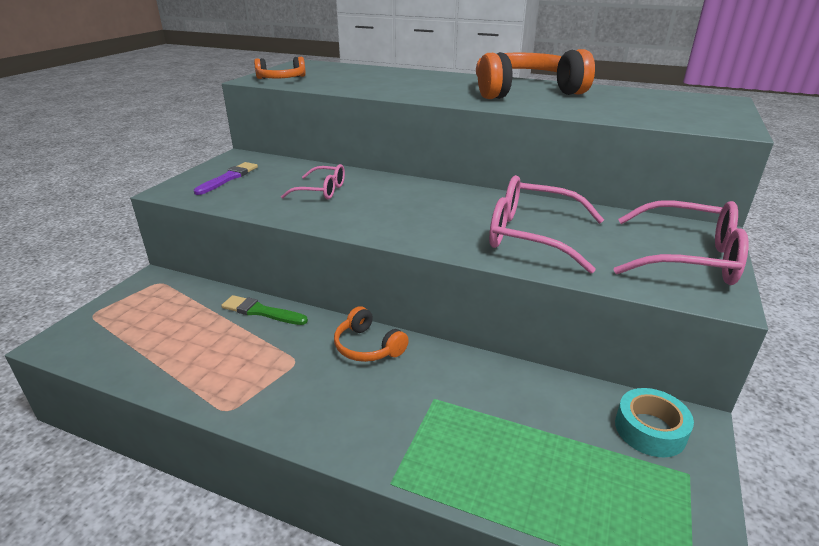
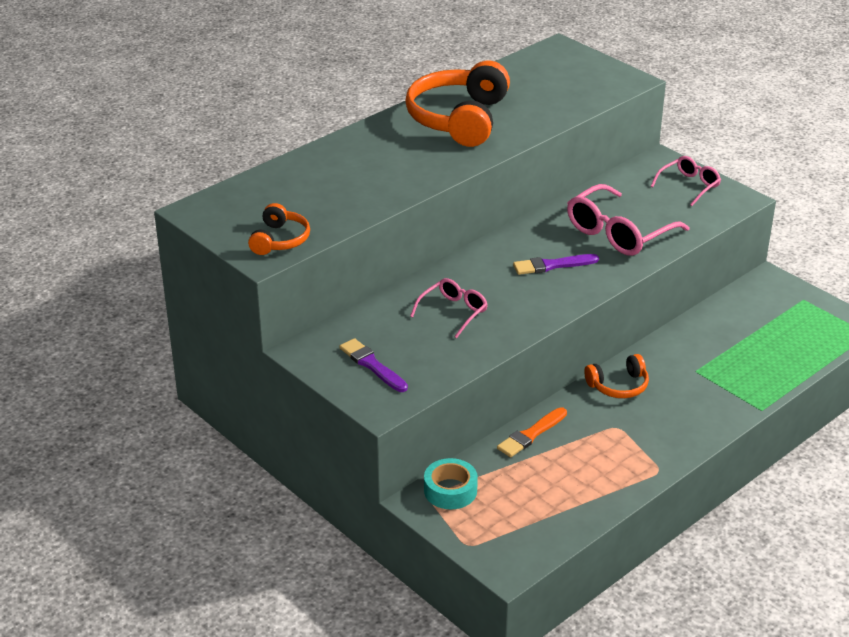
camera: 65 degrees left, 5 degrees up
(261, 311) = (531, 434): green brush -> orange brush
(434, 215) = (552, 265): none -> purple brush
(650, 430) = (766, 296): turquoise tape -> turquoise tape (450, 490)
(688, 258) = (689, 186): pink glasses -> pink glasses, size x0.58

